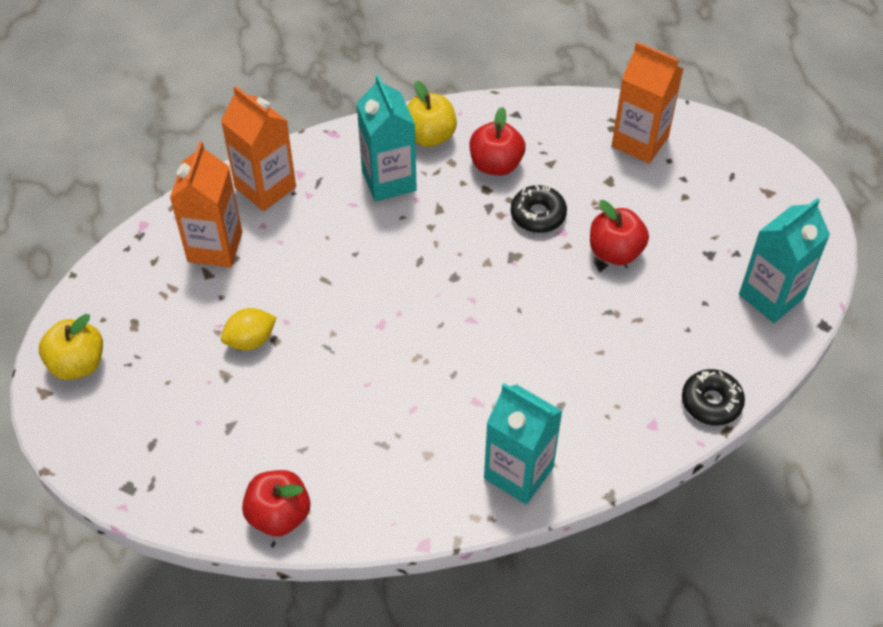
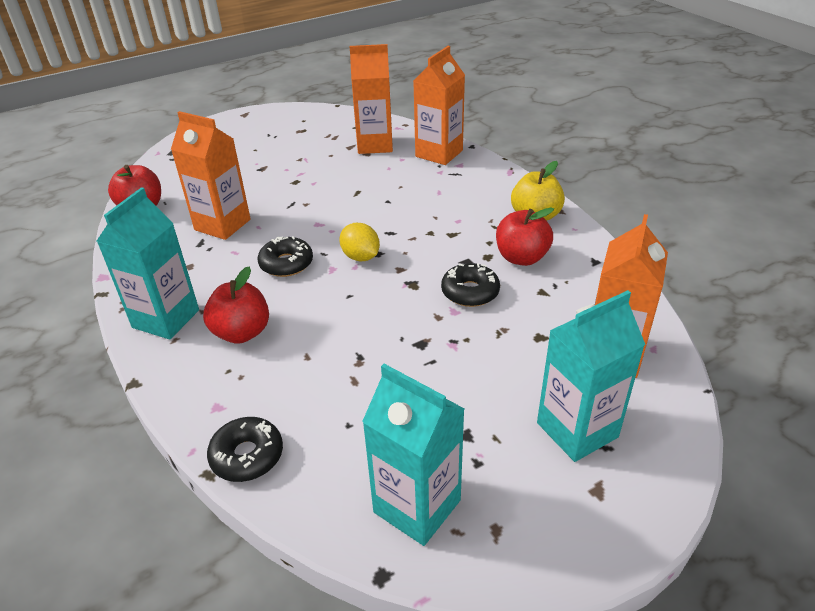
camera: 80 degrees right, 15 degrees down
(77, 364) = (267, 119): yellow apple -> none
(250, 340) = (294, 172): yellow lemon -> yellow lemon (361, 257)
(351, 421) = (222, 225): none -> orange carton
(389, 180) = (472, 204): turquoise carton -> turquoise carton (577, 430)
(450, 359) = (286, 263): none -> black donut
(615, 252) = (441, 352): red apple -> red apple (242, 332)

